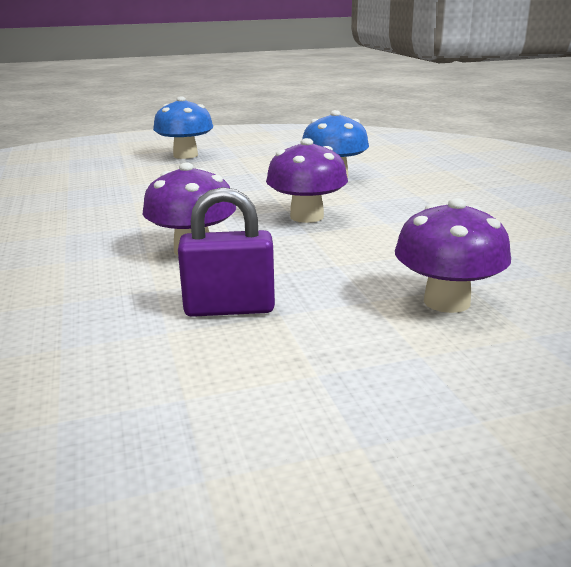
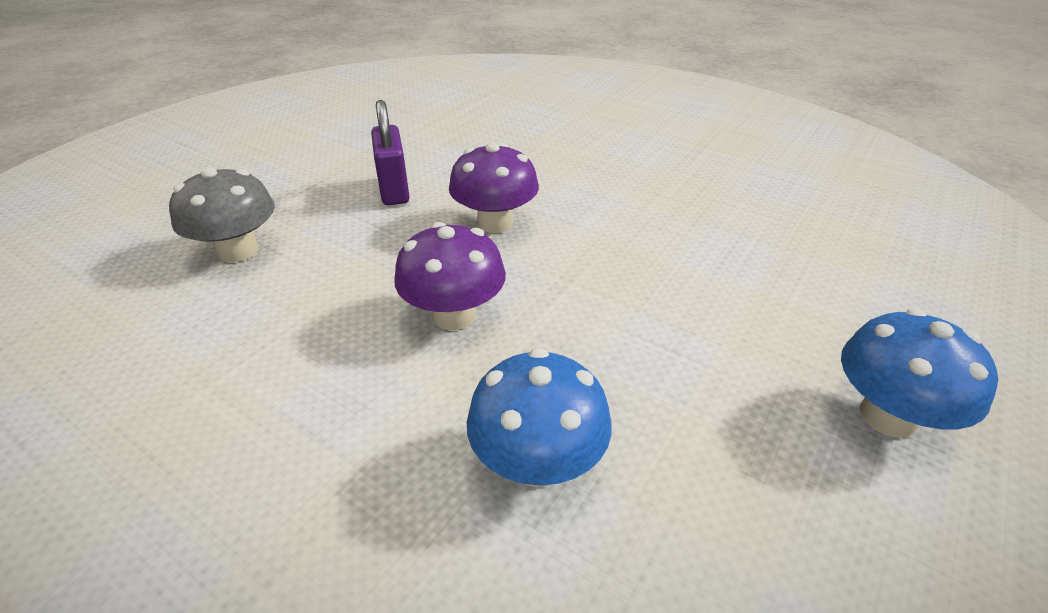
camera: 140 degrees right, 15 degrees up
(229, 309) = (394, 190): purple padlock -> purple padlock turned 60 degrees counterclockwise
(446, 302) = (238, 250): purple mushroom -> grey mushroom

